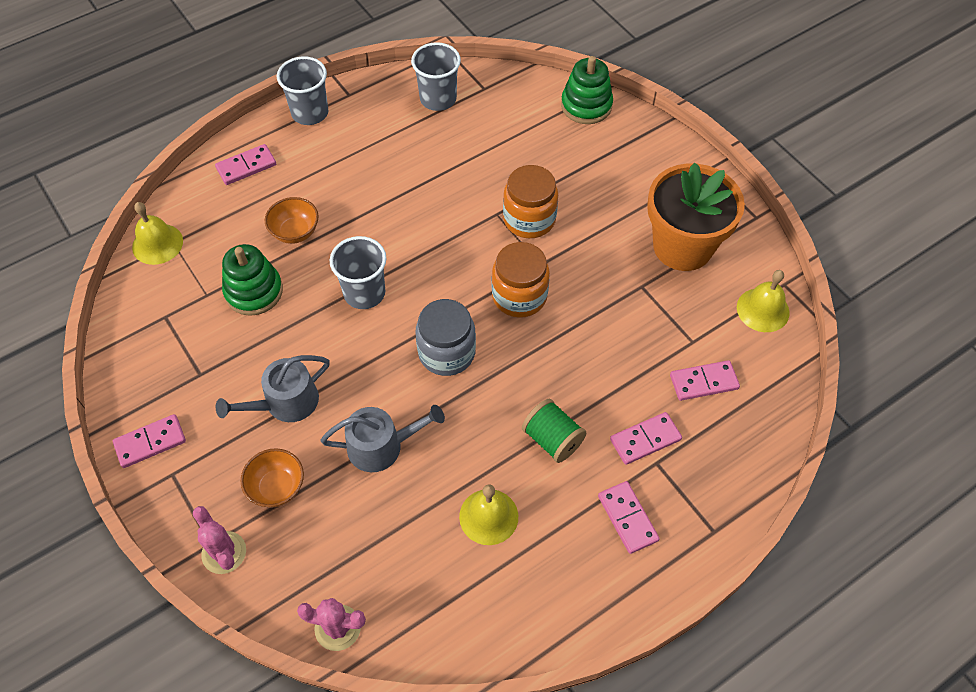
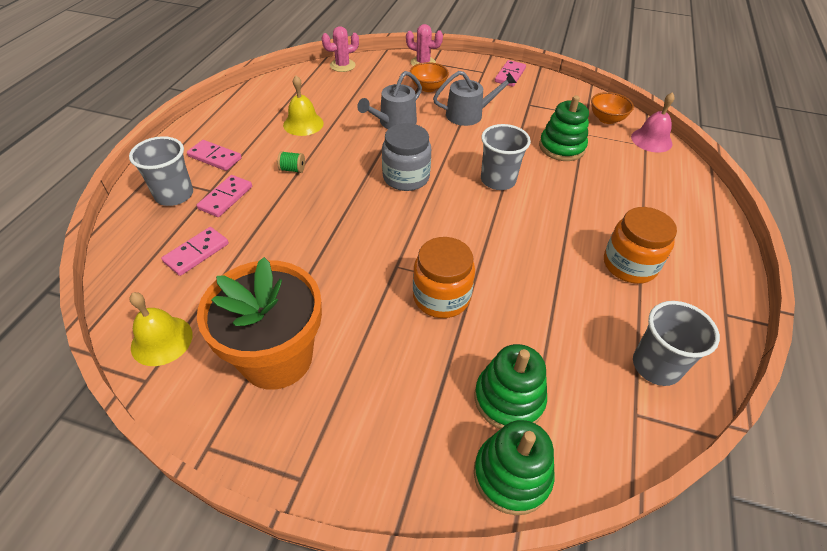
camera: 140 degrees right, 10 degrees down
(157, 244) = (651, 140): yellow bell -> pink bell
(246, 166) = (688, 208): pink domino -> none
(285, 403) = (469, 114): grey watering can -> grey watering can turned 60 degrees clockwise
(295, 232) = (590, 188): orange bowl -> orange bowl (606, 119)
(310, 113) = (722, 275): grey cup -> grey cup (174, 195)
(519, 296) = (391, 234): orange jar -> orange jar (629, 265)
(549, 136) = (509, 399): none -> green stacking toy
(552, 439) = (292, 169): green spool -> green spool, size x0.58

